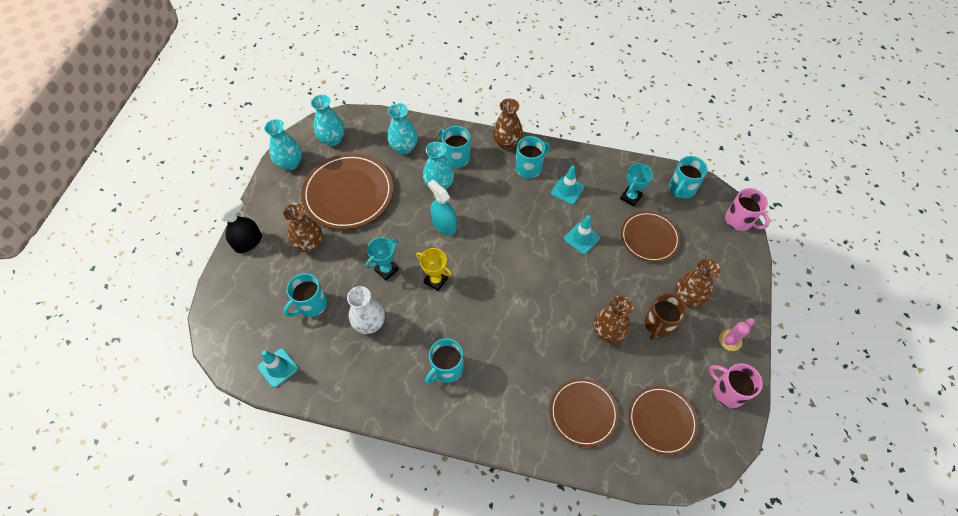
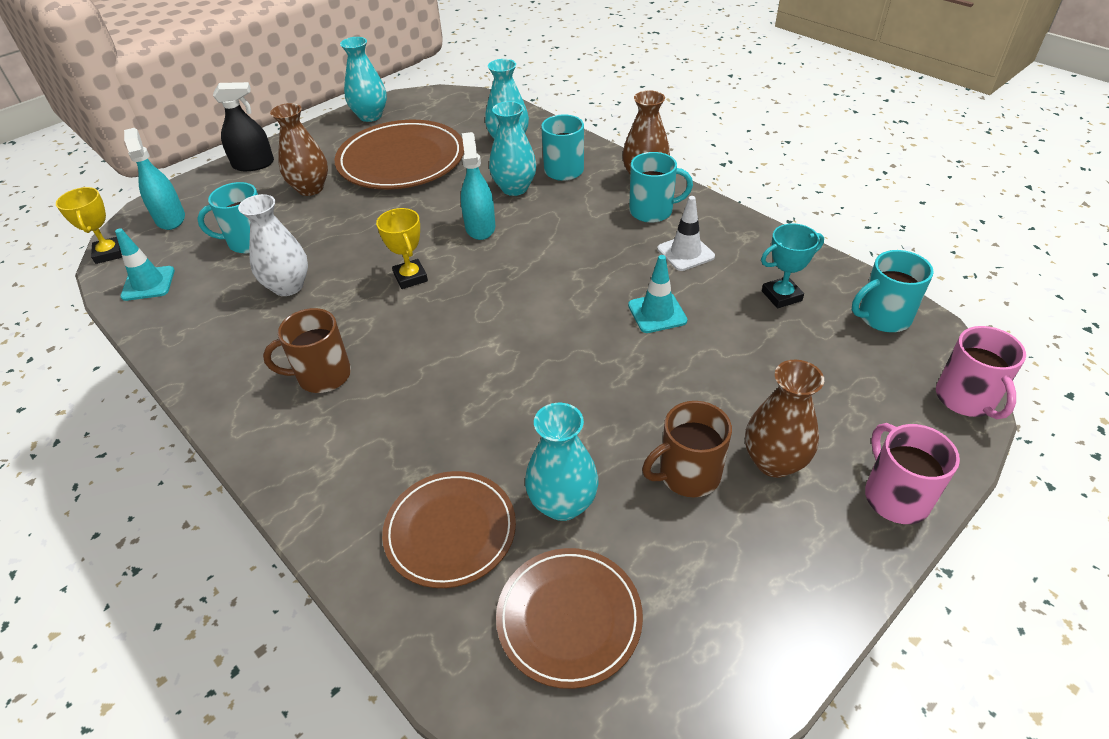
camera: 35 degrees right, 15 degrees down
(224, 360) = (109, 253): none -> yellow trophy
(237, 314) = (170, 218): none -> turquoise spray bottle
(332, 139) = (436, 110): turquoise vase -> turquoise vase (562, 504)
(386, 270) = (365, 243): turquoise trophy -> none
(446, 368) = (322, 375): turquoise mug -> brown mug
(567, 190) = (685, 253): turquoise traffic cone -> white traffic cone
(607, 332) = (591, 444): brown vase -> none
(649, 238) = (770, 356): brown plate -> none
(728, 391) = (737, 644): pink mug -> pink mug (895, 496)
(730, 340) = (808, 564): pink cactus -> none

